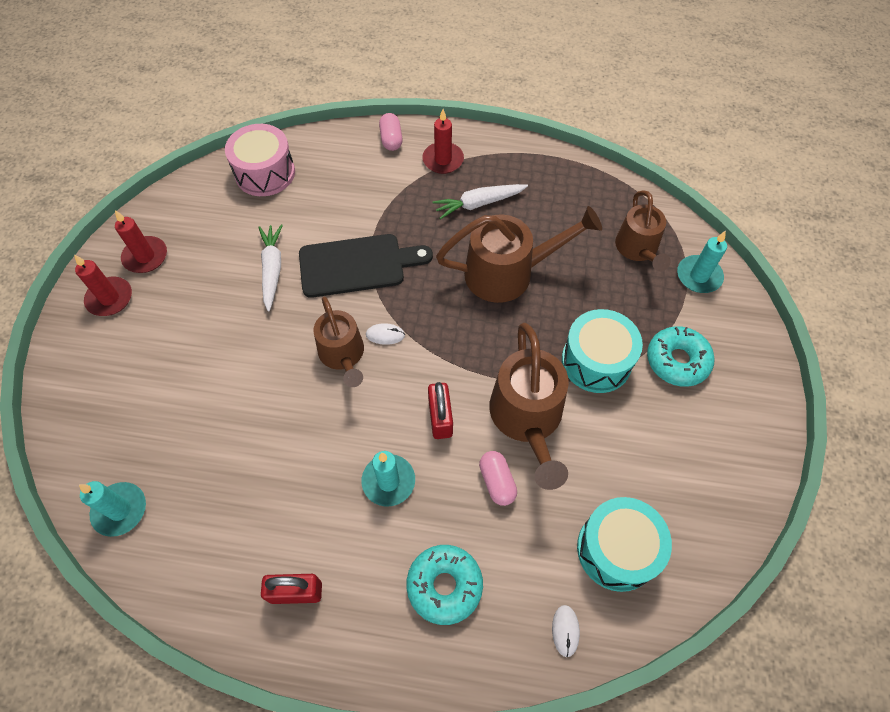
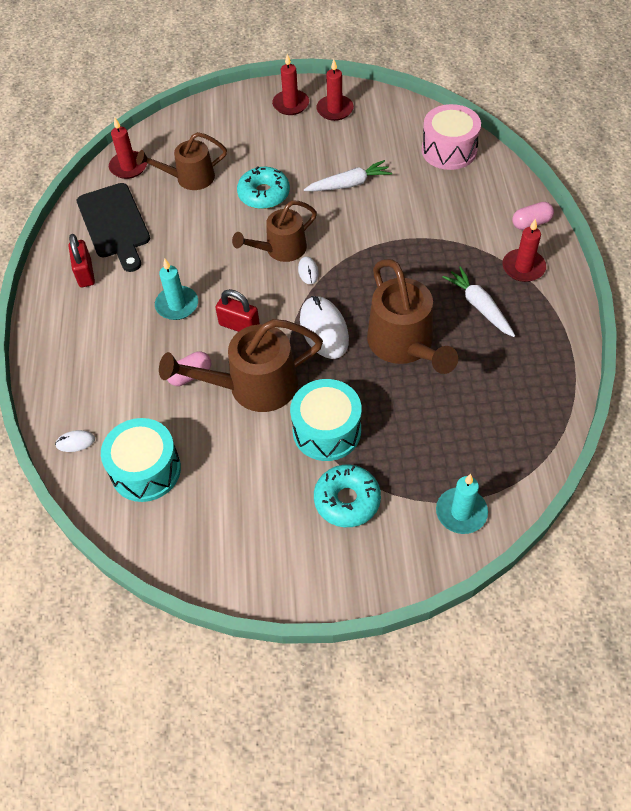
camera: 80 degrees right, 5 degrees down
(120, 510) = (128, 167): turquoise candle -> red candle
(357, 265) = (373, 236): black cutting board -> black cutting board (114, 224)
(440, 418) = (239, 325): red padlock -> red padlock turned 45 degrees clockwise
(444, 586) = (100, 358): turquoise donut -> turquoise donut (264, 194)
(469, 337) = (324, 330): none -> white mouse
(638, 249) = (475, 451): brown watering can -> brown watering can (189, 178)

